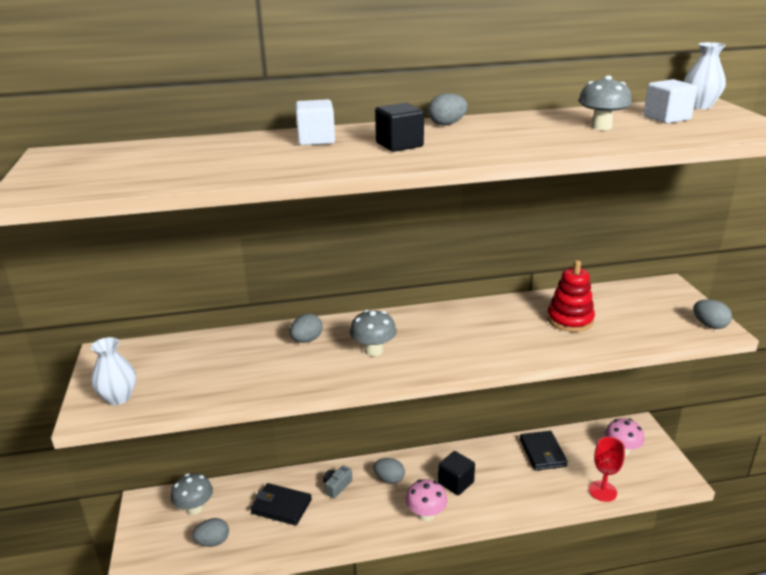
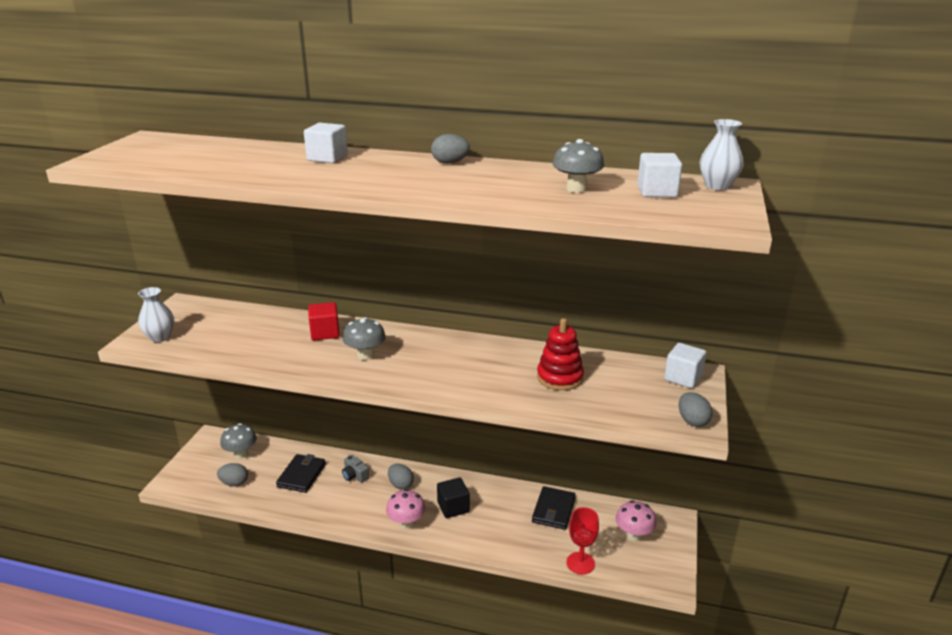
camera: 25 degrees right, 0 degrees up
(281, 506) = (301, 475): black wallet -> black wallet turned 60 degrees clockwise
(307, 340) = (325, 333): grey egg -> red cube
(337, 486) = (355, 475): grey camera -> grey camera turned 105 degrees counterclockwise
(399, 145) = (378, 174): black cube -> none
(662, 292) = (683, 378): none -> white cube

